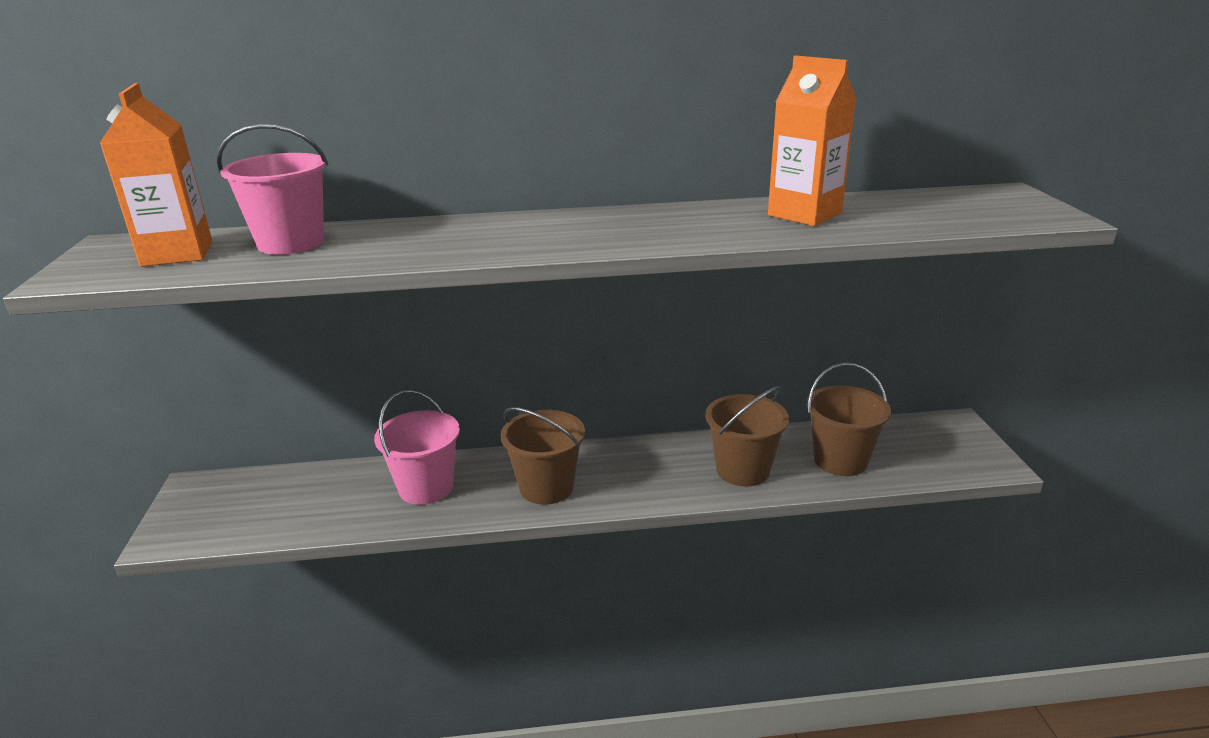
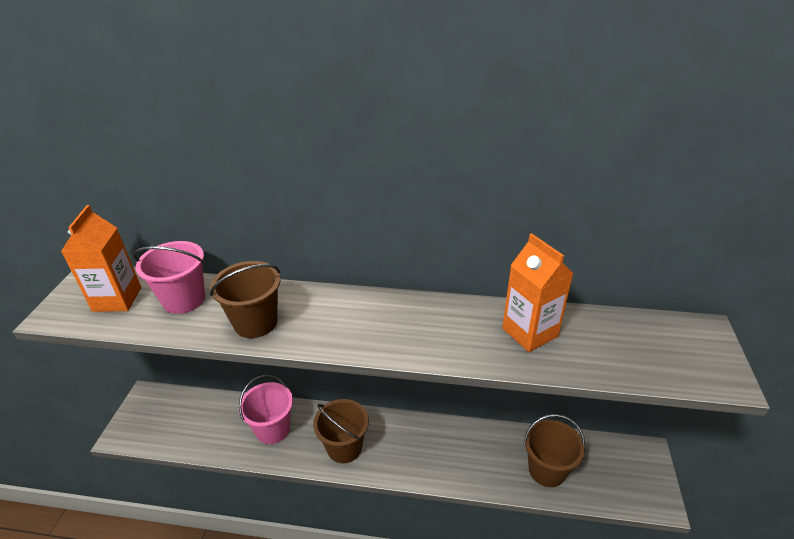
camera: 15 degrees right, 10 degrees up
(743, 470) = (476, 463): brown bucket -> brown bucket (255, 322)

